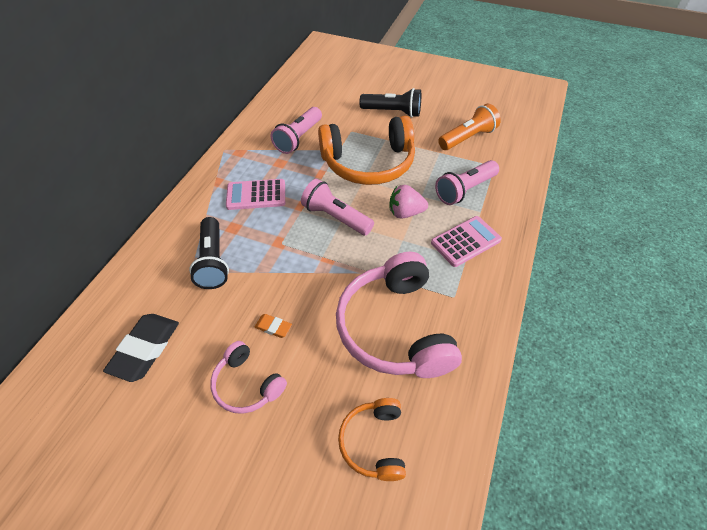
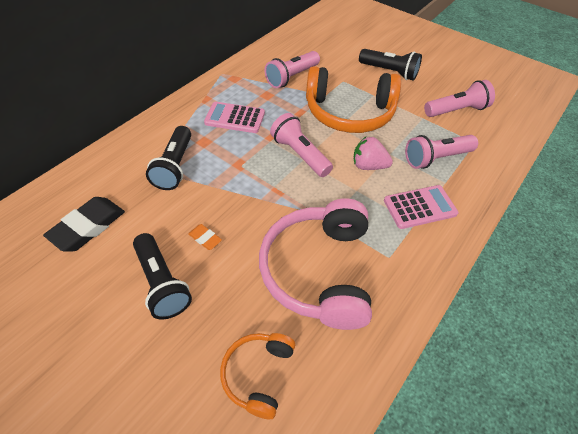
camera: 15 degrees right, 0 degrees up
(247, 384) = (162, 283): pink headphones -> black flashlight
(468, 138) = (456, 110): orange flashlight -> pink flashlight

